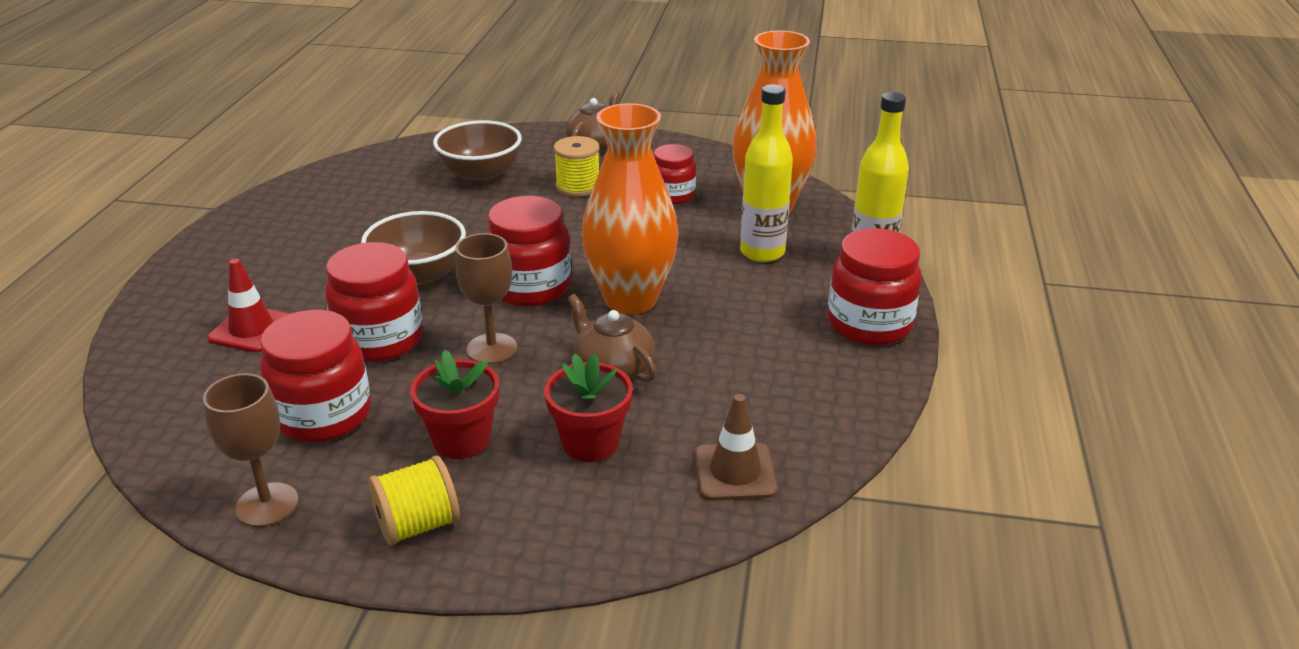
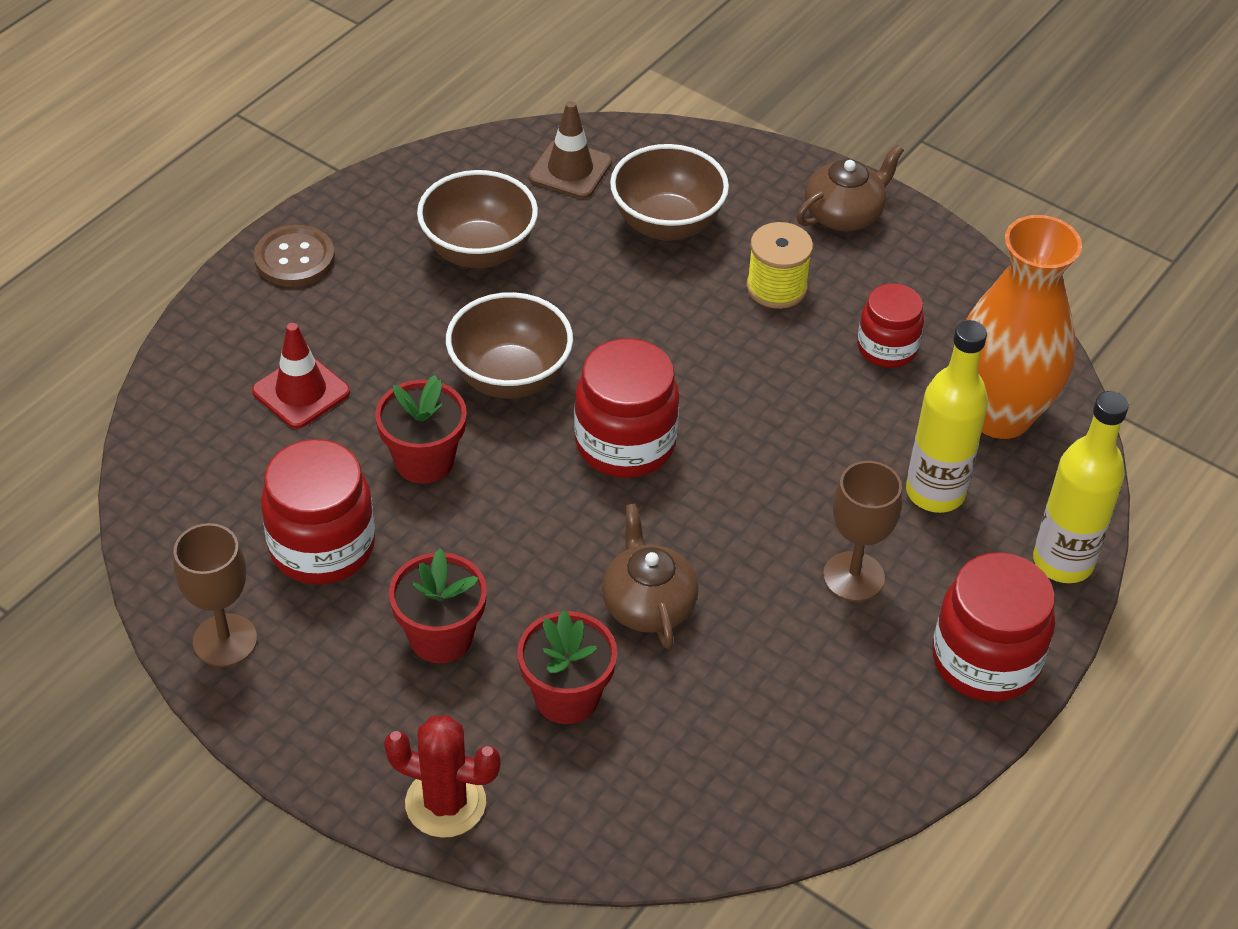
camera: 25 degrees right, 15 degrees up
(205, 259) = (294, 258): none -> brown button
(352, 220) = (479, 251): none -> brown bowl
(380, 340) = (424, 461): red jar -> red flower pot
(418, 525) = (349, 726): yellow spool -> none
(492, 349) = (534, 522): brown goblet -> brown goblet (853, 577)
(537, 548) = (445, 803): none -> red cactus
(630, 299) = (728, 508): orange vase -> none
(735, 472) = (691, 799): brown traffic cone -> brown traffic cone (570, 170)

